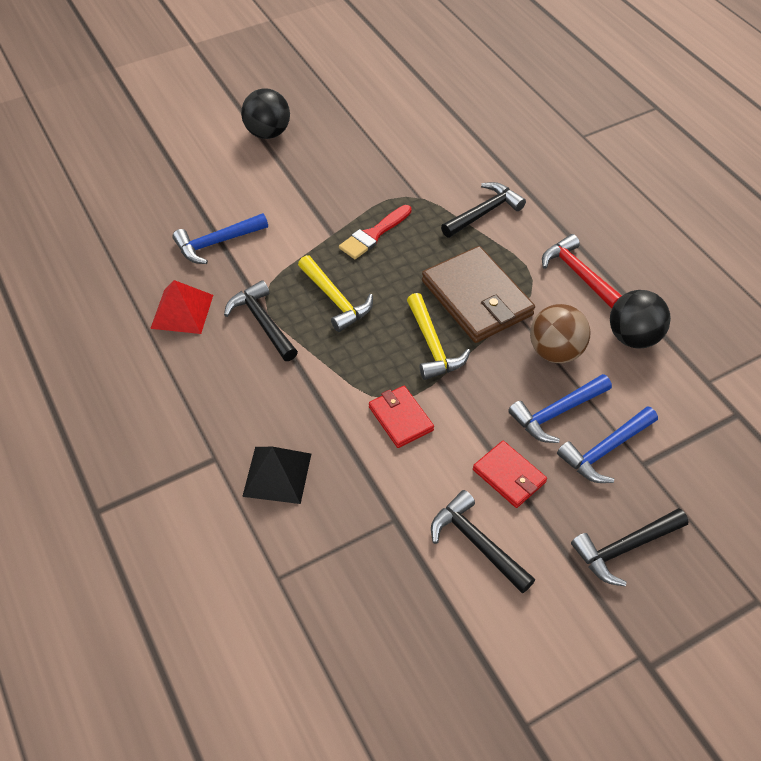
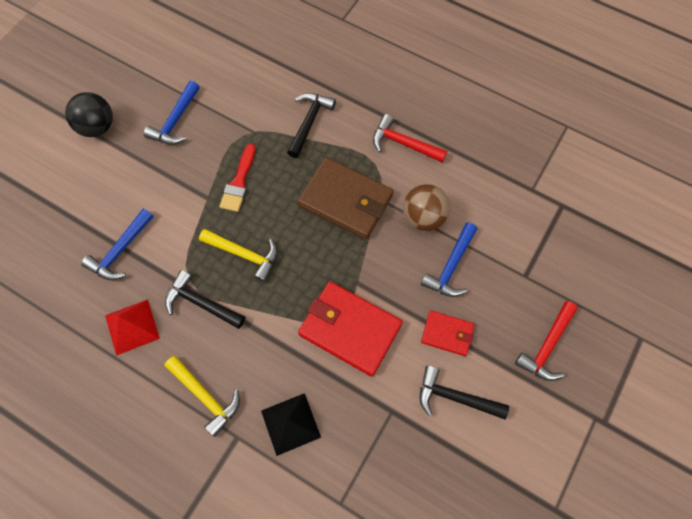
camera: 30 degrees left, 15 degrees up
(400, 418) = (350, 329): red wallet -> red wallet, size x1.84
(432, 346) = (337, 257): yellow hammer -> yellow hammer (205, 396)
(605, 450) = (497, 279): blue hammer -> blue hammer (175, 121)
(624, 548) = (546, 346): black hammer -> red hammer
(633, 337) = (467, 178): black ball -> none

